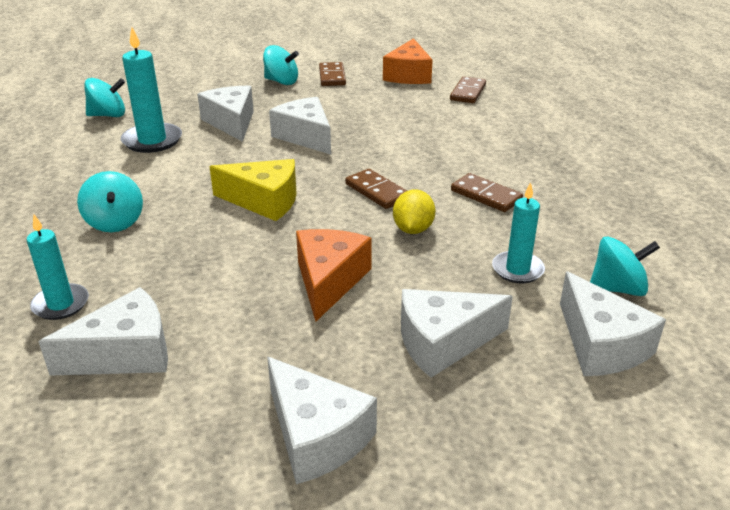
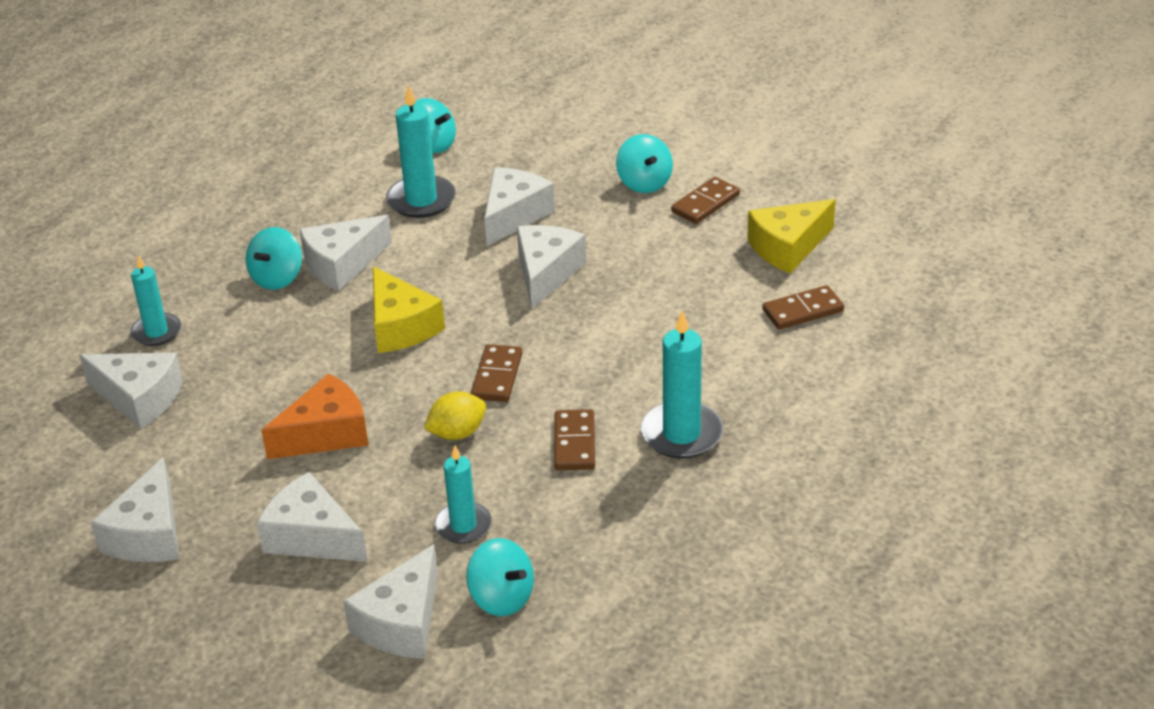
camera: 50 degrees right, 5 degrees up
(155, 192) = (342, 264): none -> white cheese
(408, 75) = (788, 247): orange cheese -> yellow cheese
(526, 162) = (681, 434): none -> turquoise candle

